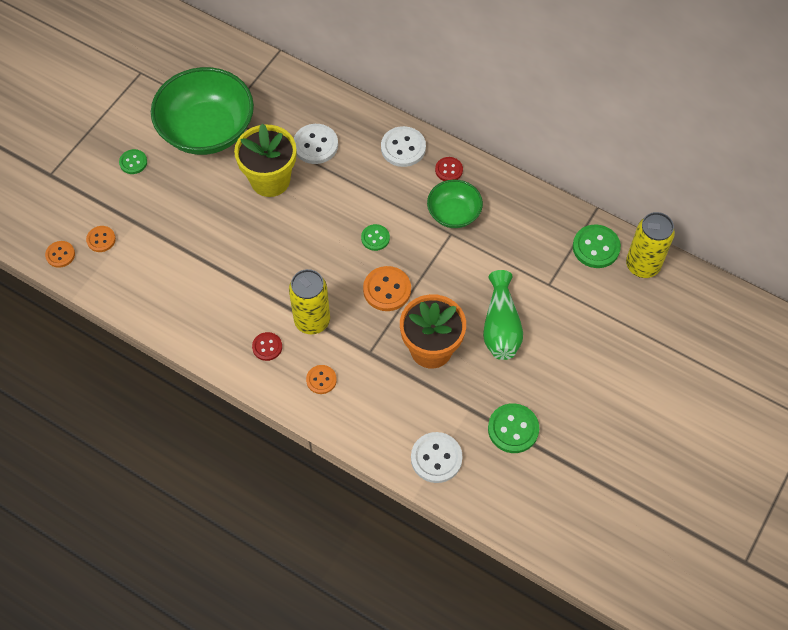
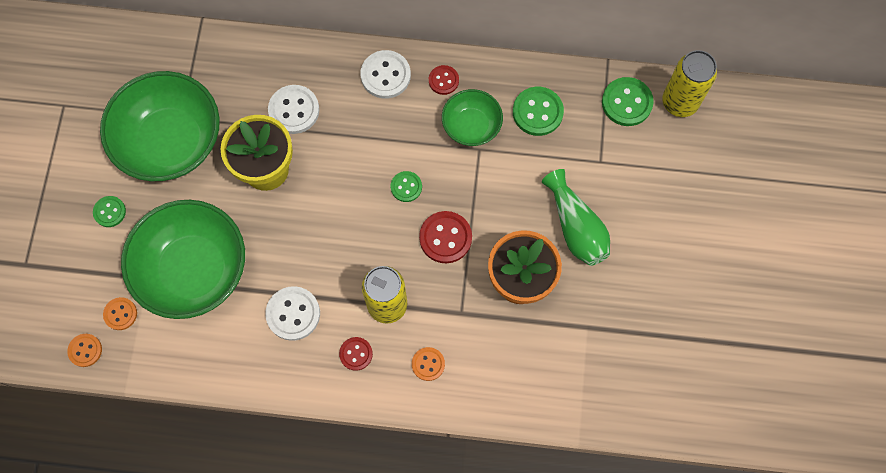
camera: 25 degrees left, 10 degrees up
(174, 230) = (193, 269): none -> green bowl
(387, 290) = (445, 238): orange button -> red button
(436, 458) = (580, 394): white button -> white button (293, 314)
(513, 429) = (638, 329): green button -> green button (537, 112)

